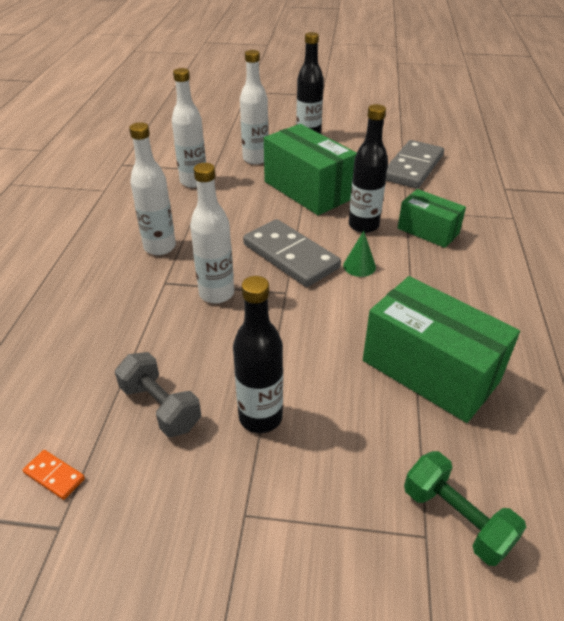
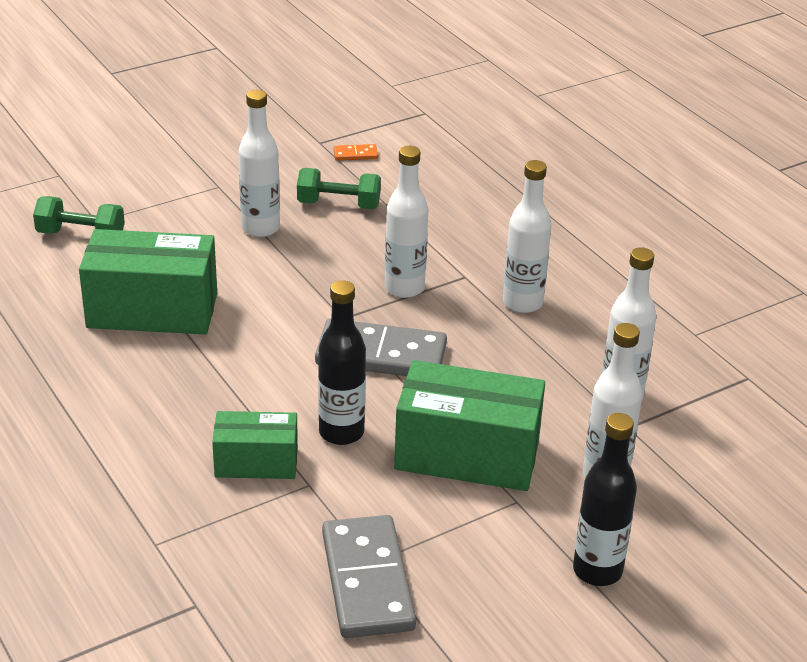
camera: 140 degrees right, 5 degrees down
(160, 407) = (339, 205): grey dumbbell -> green dumbbell
(260, 417) = (260, 228): black bottle -> white bottle
(359, 266) = (297, 377): green cone -> none

